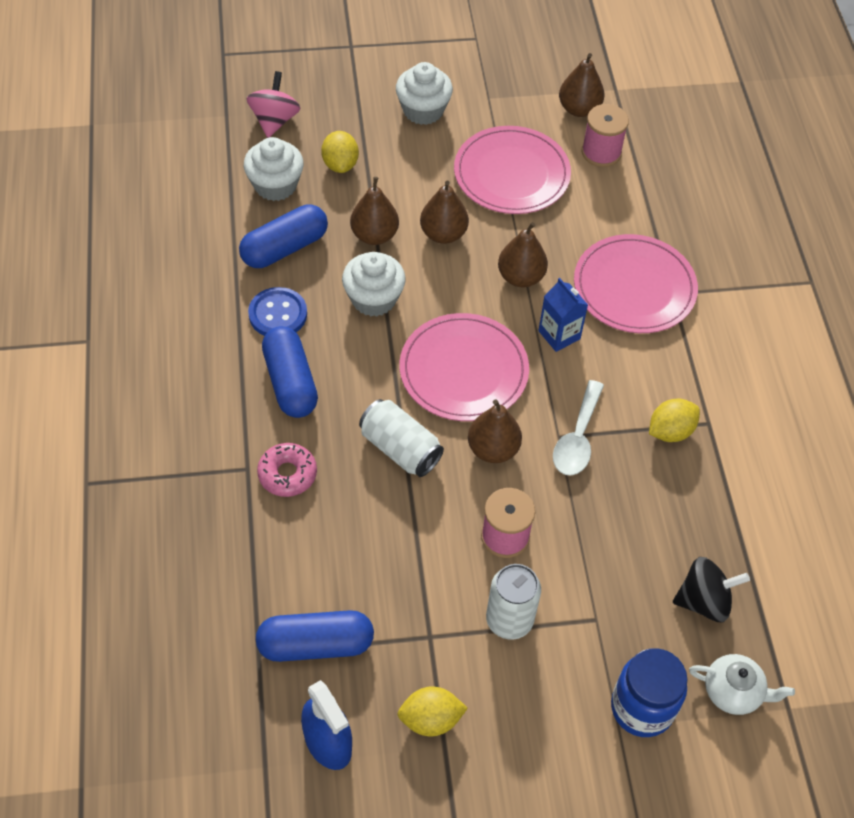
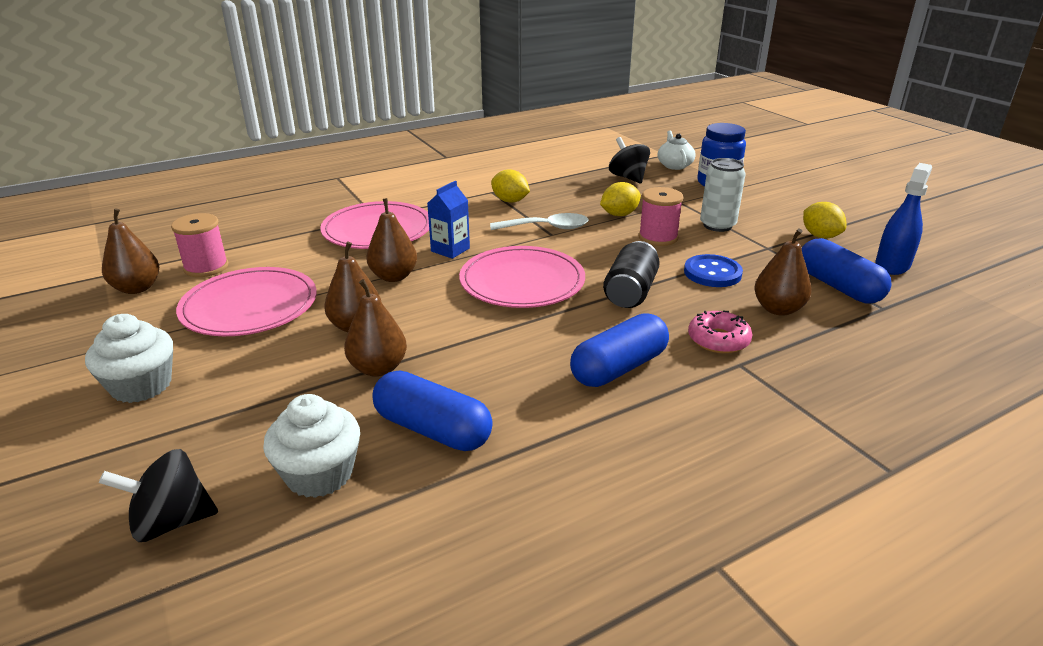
camera: 110 degrees left, 25 degrees down
(274, 120) = (171, 522): pink spinning top -> black spinning top
(278, 314) = (538, 403): blue button -> blue button (712, 273)
(340, 164) = (261, 426): yellow lemon -> yellow lemon (619, 214)
(373, 299) = (471, 346): white cupcake -> none
(400, 448) = (630, 292): white can -> black can
(493, 449) = (589, 255): brown pear -> brown pear (778, 309)

